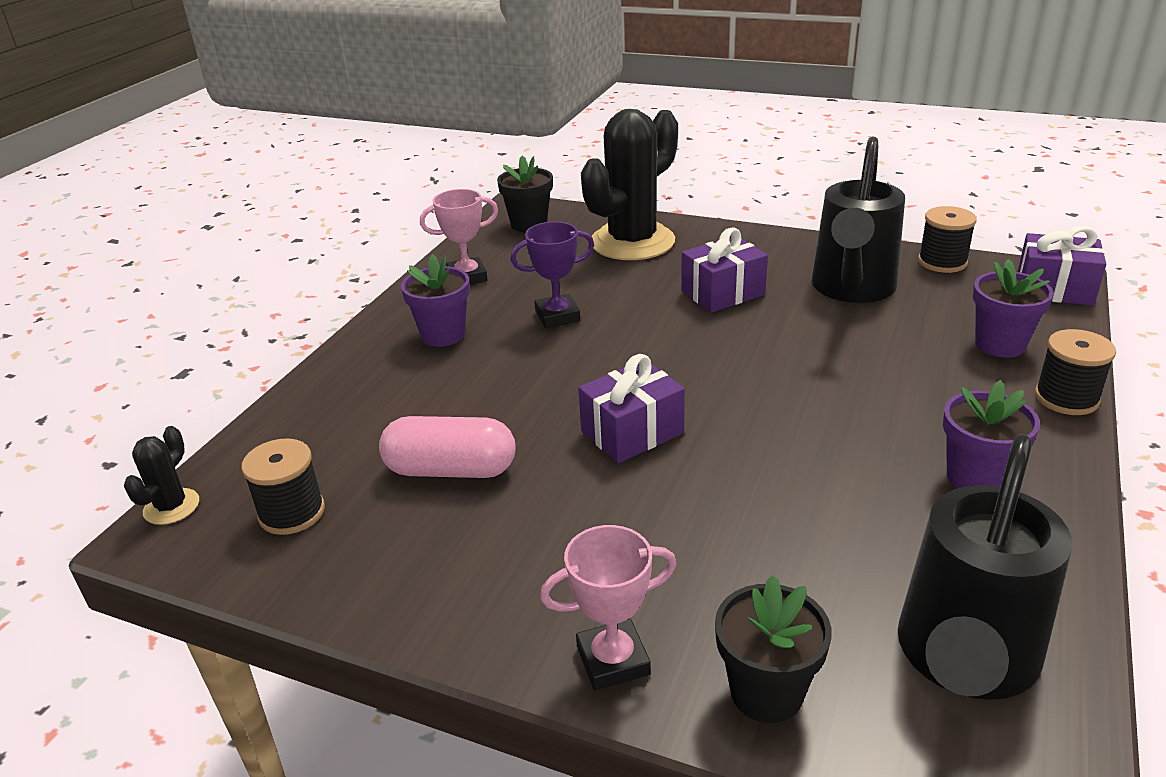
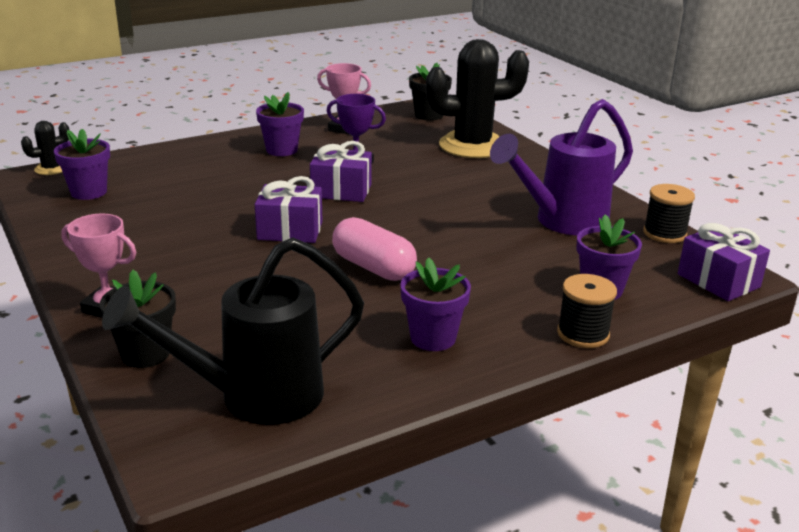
camera: 35 degrees right, 5 degrees down
(292, 513) = (89, 192): black spool -> purple flower pot
(451, 470) = (179, 206): pink capsule -> pink capsule (373, 267)
(723, 293) = (474, 191): purple gift -> purple gift (341, 191)
(851, 290) = (561, 222): black watering can -> purple watering can

